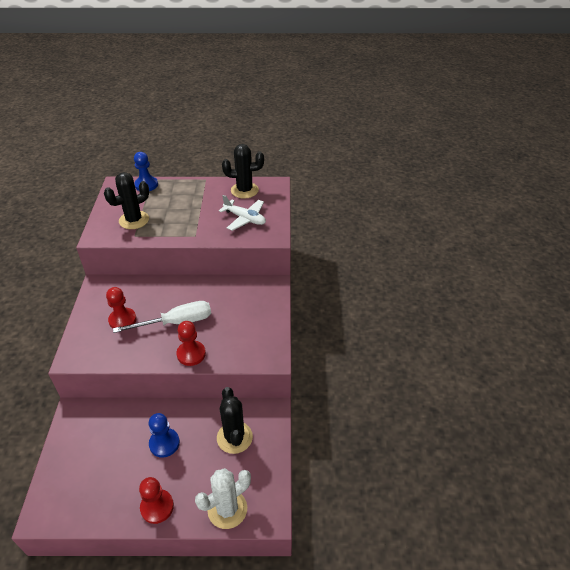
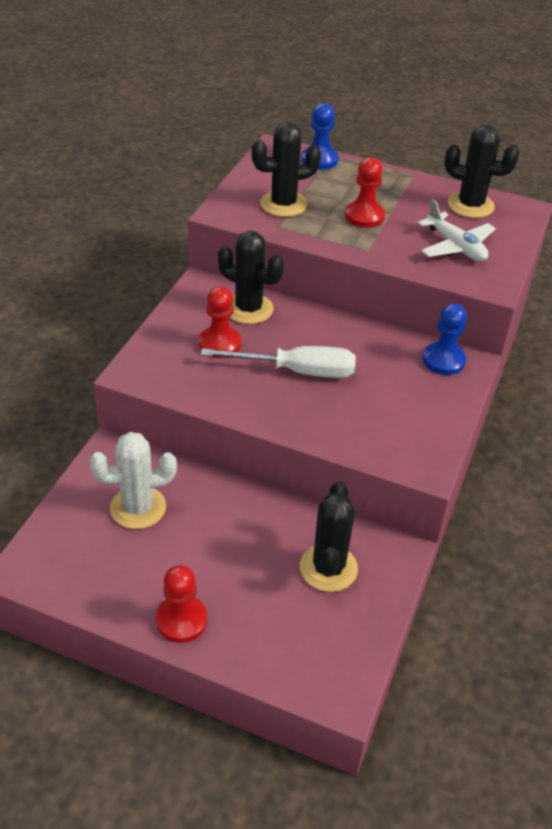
camera: 20 degrees right, 0 degrees up
(133, 291) = (249, 309): none -> black cactus
(164, 443) = (222, 539): blue pawn -> blue pawn (443, 360)
(191, 354) = (303, 421): red pawn -> red pawn (364, 216)
(227, 509) = (282, 662): white cactus -> white cactus (138, 507)

